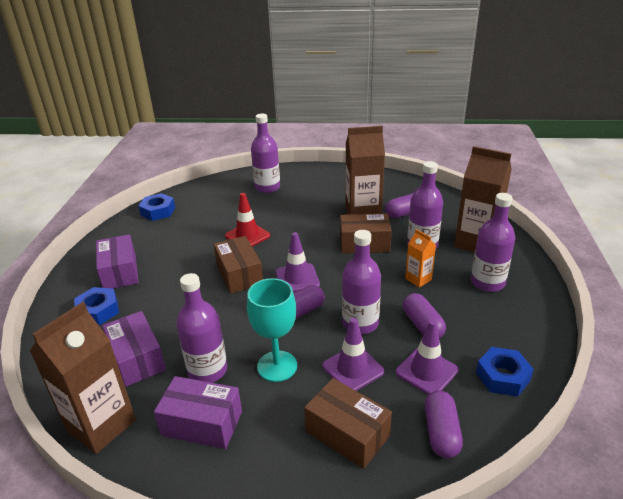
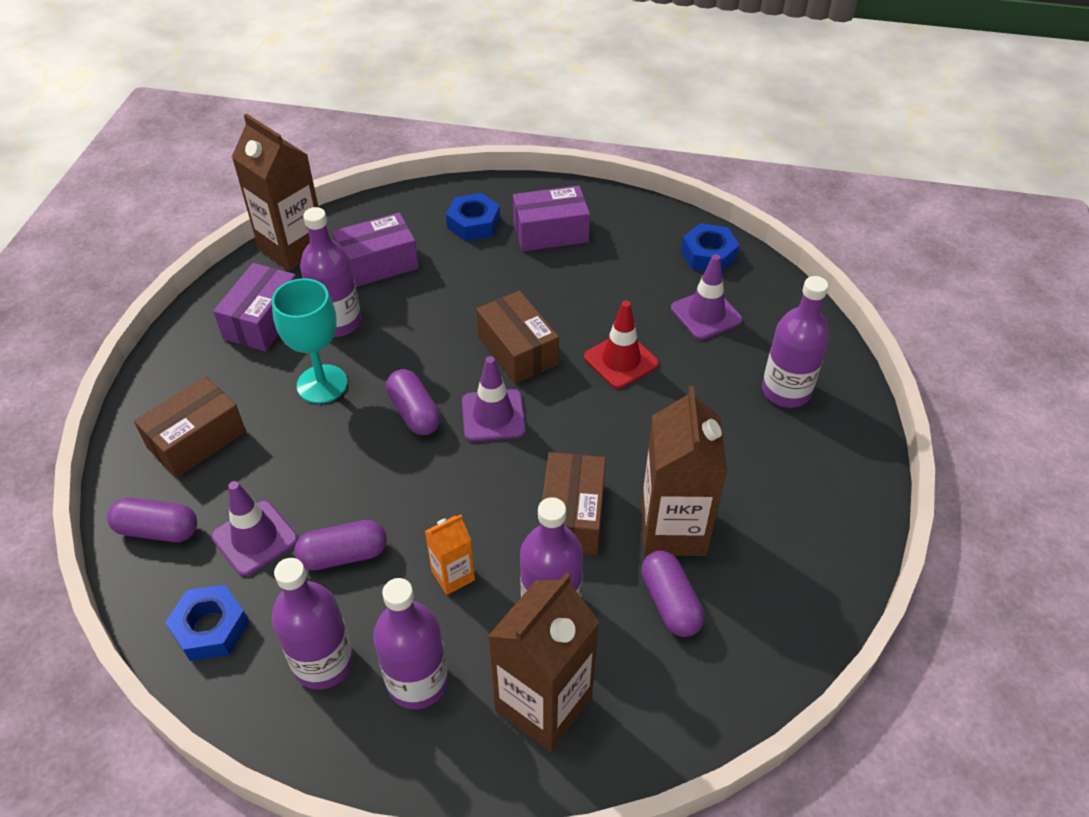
camera: 95 degrees right, 15 degrees up
(239, 275) = (518, 350): brown box -> brown box turned 75 degrees clockwise
(353, 369) = (289, 458): purple traffic cone -> purple traffic cone (706, 314)
(360, 323) = (371, 479): purple bottle -> purple bottle (323, 662)

